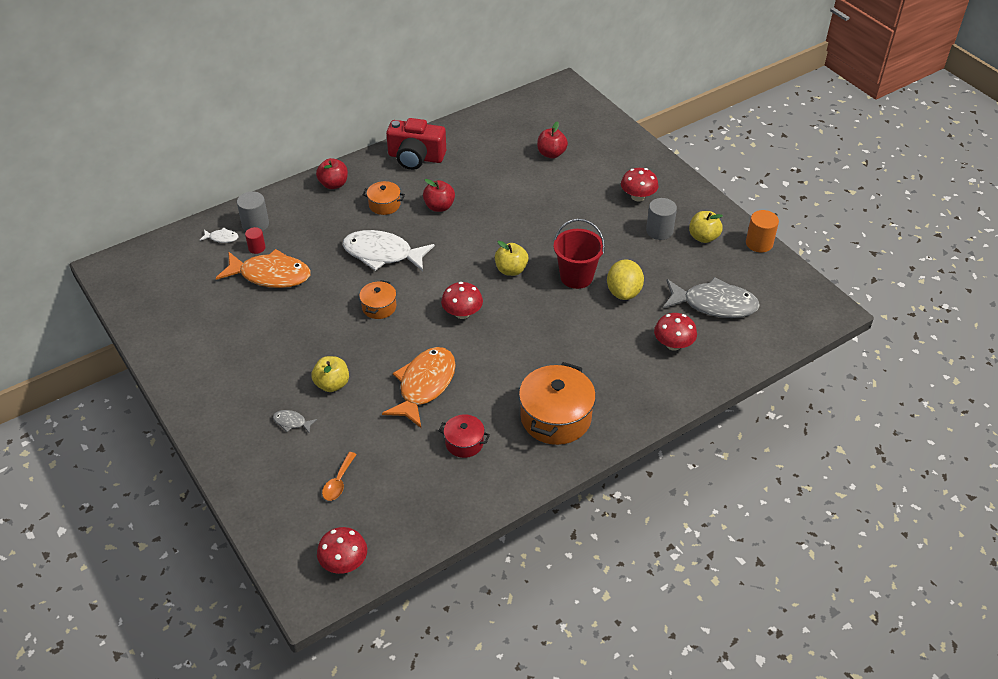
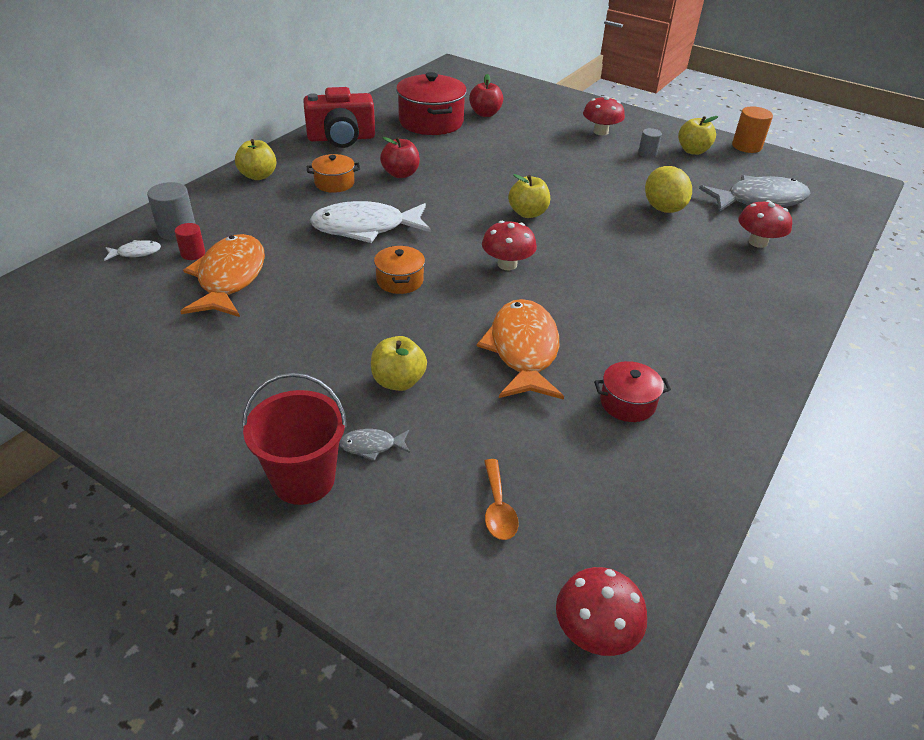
camera: 25 degrees left, 5 degrees down
(270, 275) = (230, 278): orange fish -> orange fish turned 75 degrees counterclockwise
(333, 184) = (258, 176): red apple -> yellow apple
(499, 154) = (431, 122): none -> red pot
(555, 417) = (708, 343): orange pot -> none
(576, 277) = (603, 205): red bucket -> red bucket (303, 479)
(659, 231) = (647, 153): grey cylinder -> grey cylinder, size x0.62

